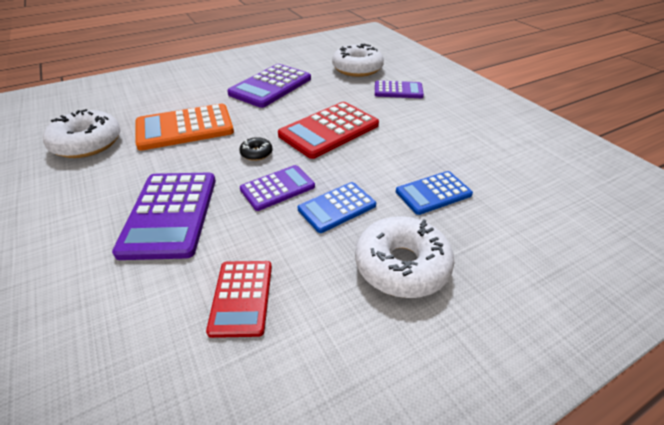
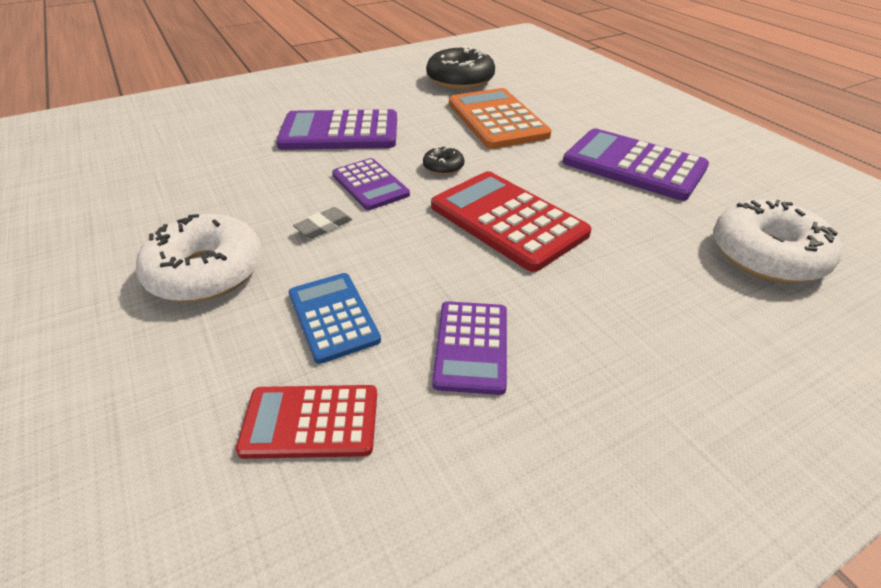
camera: 90 degrees right, 0 degrees up
(87, 143) = (460, 80): white donut -> black donut
(241, 297) = (217, 176): red calculator -> red calculator (310, 422)
(337, 207) = (324, 226): blue calculator -> grey eraser
(398, 90) = (689, 308): purple calculator -> purple calculator (471, 346)

